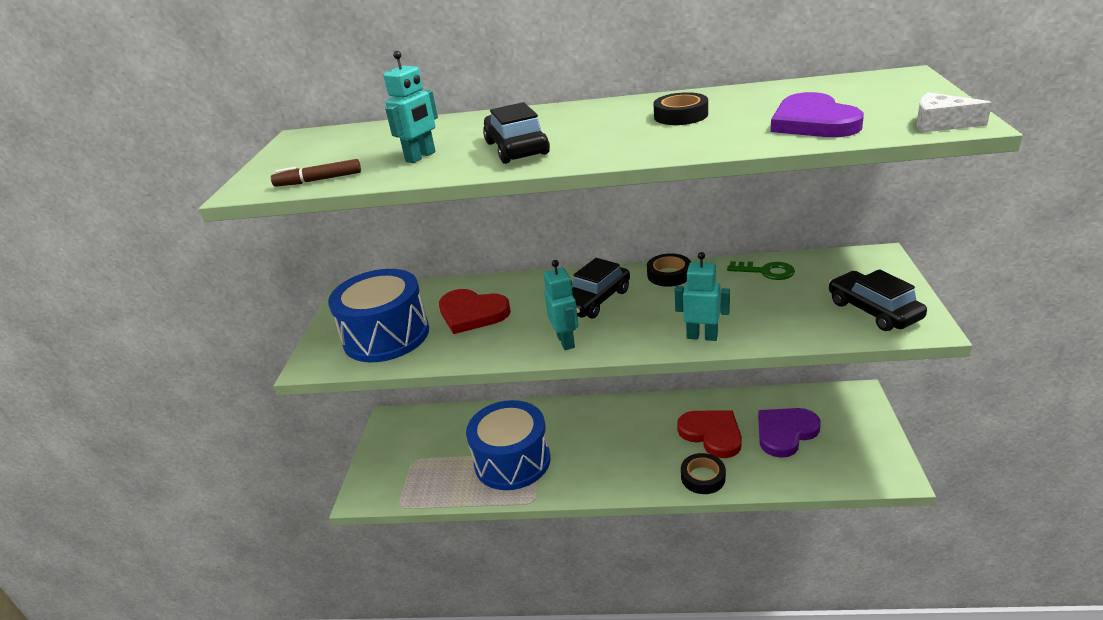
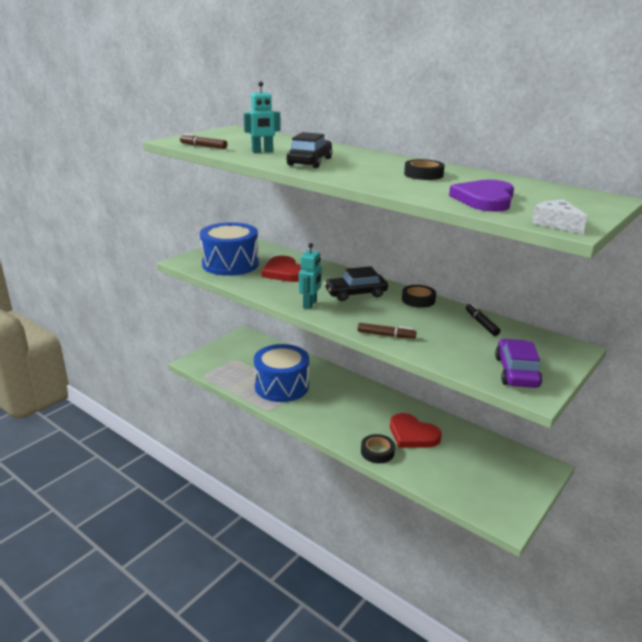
camera: 30 degrees right, 5 degrees down
(702, 336) = (386, 335): turquoise robot -> brown marker
(712, 434) = (412, 434): red heart -> red heart turned 135 degrees clockwise
(766, 271) = (481, 323): green key -> black marker
(785, 433) = (462, 459): purple heart -> none
(873, 310) = (516, 372): black car -> purple car

